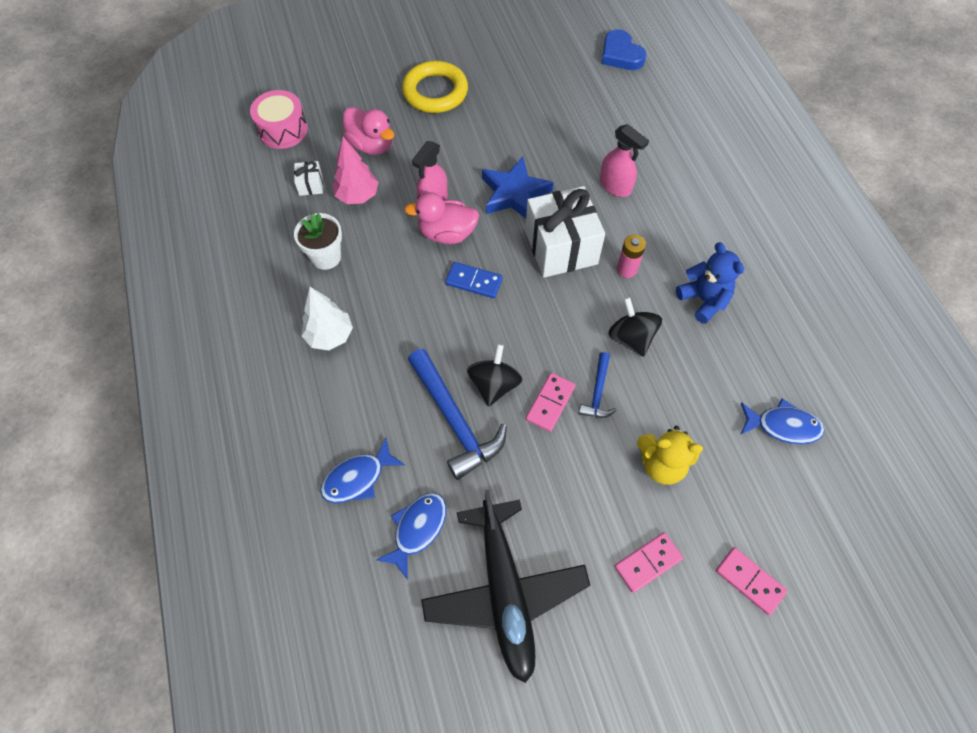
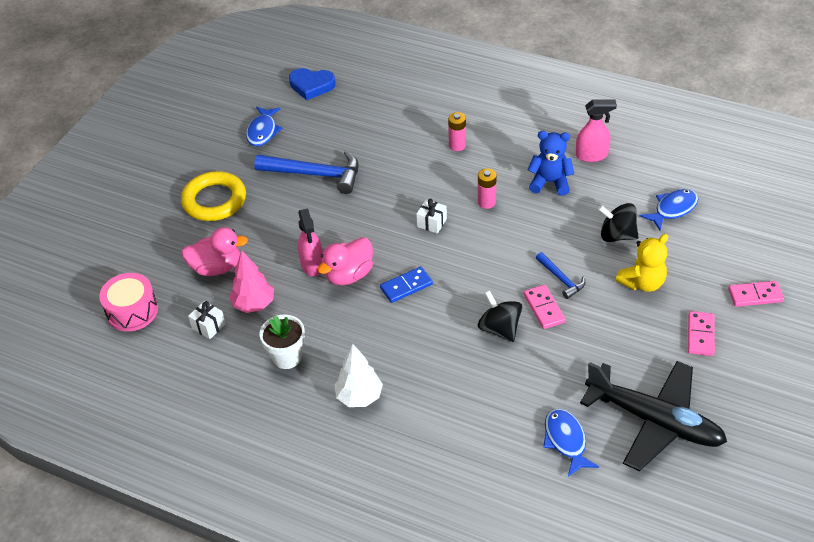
camera: 45 degrees left, 15 degrees down
(358, 478) = (493, 451): blue fish -> blue fish (263, 131)
(455, 420) = (505, 367): blue hammer -> blue hammer (316, 174)
(514, 194) = (359, 217): blue star -> none
(561, 247) = (432, 223): white gift -> white gift, size x0.43
(615, 186) = (416, 163): pink spray bottle -> pink spray bottle (592, 155)
(631, 337) = (539, 235): black spinning top -> black spinning top (617, 235)
(668, 199) = (457, 145): none -> pink battery

